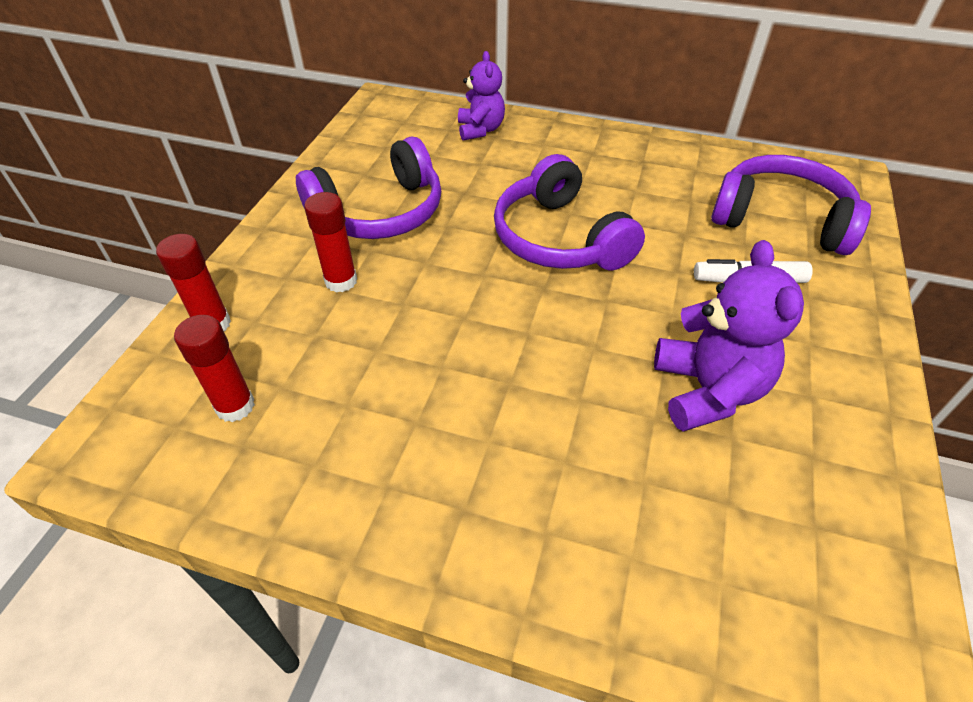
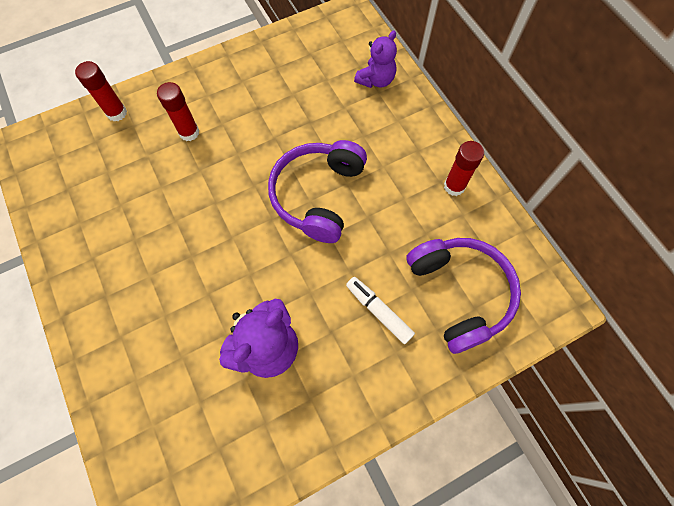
camera: 45 degrees right, 20 degrees up
(235, 406) = (82, 166): red glue stick -> red glue stick (454, 186)
(379, 212) = (253, 101): purple headphones -> none

